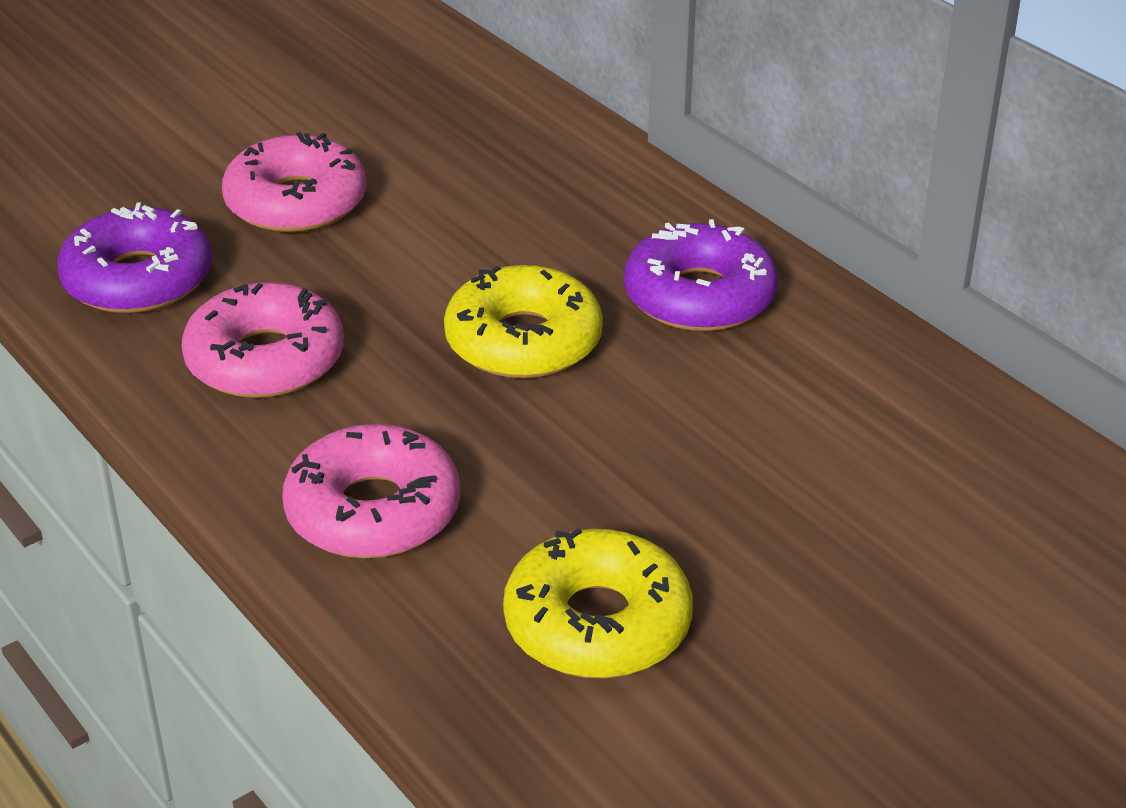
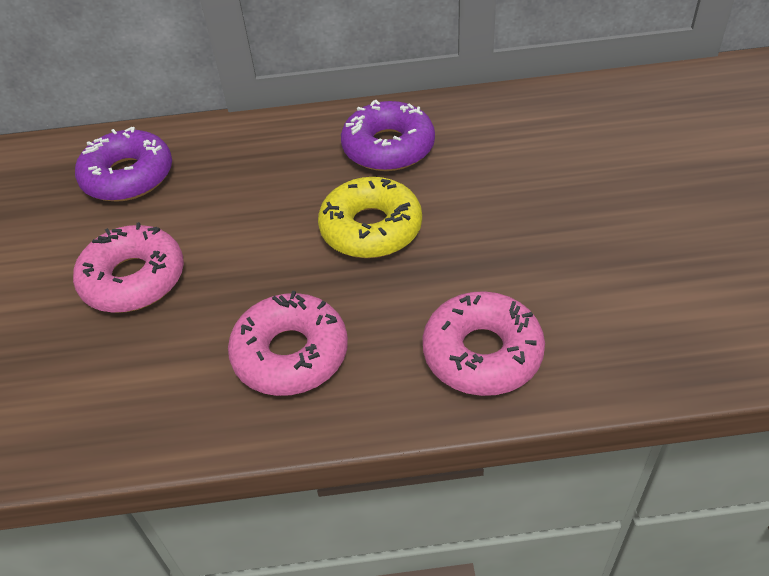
camera: 55 degrees left, 10 degrees up
(138, 279) = (138, 394): purple donut -> purple donut (128, 176)
(597, 624) = (638, 291): yellow donut -> none

